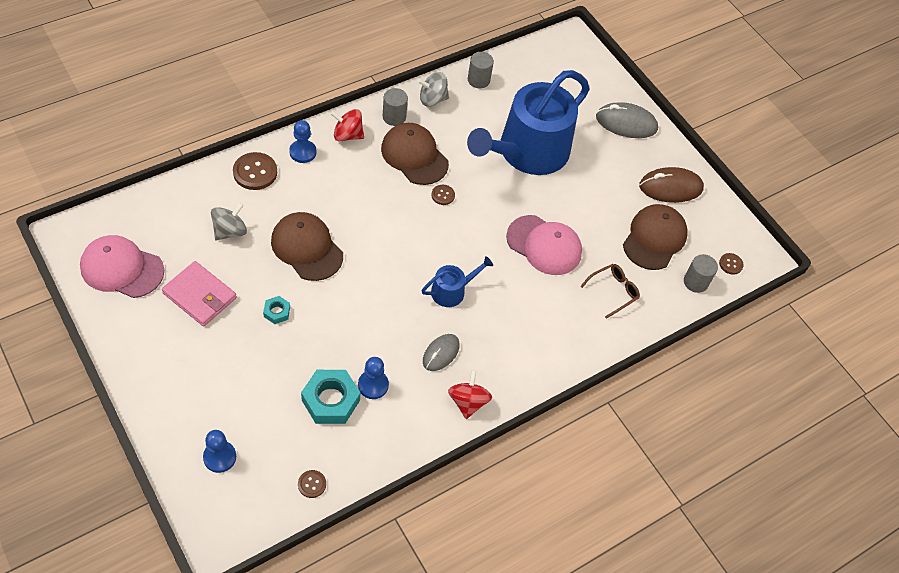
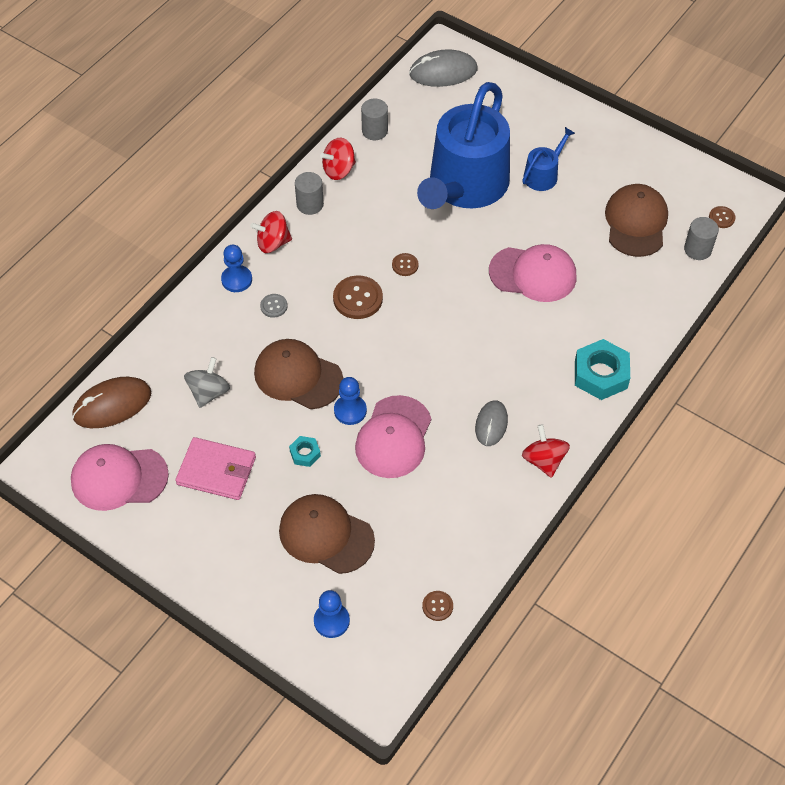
camera: 15 degrees left, 0 degrees up
(255, 172) = (199, 321): brown button -> brown button (358, 298)
(319, 185) = (274, 306): none -> grey button
(330, 400) = (409, 517): turquoise nut -> turquoise nut (600, 374)
(355, 329) = (393, 437): none -> pink cap
(373, 385) = (442, 484): blue pawn -> blue pawn (350, 410)
(414, 156) = (353, 236): brown cap -> brown cap (326, 535)
(432, 99) = (339, 170): grey spinning top -> red spinning top
(452, 291) = (468, 358): blue watering can -> blue watering can (543, 174)
(614, 291) = (625, 291): brown glasses -> none
(626, 123) = (546, 116): grey mouse -> grey mouse (443, 72)
(670, 187) = (624, 164): brown mouse -> brown mouse (112, 405)

